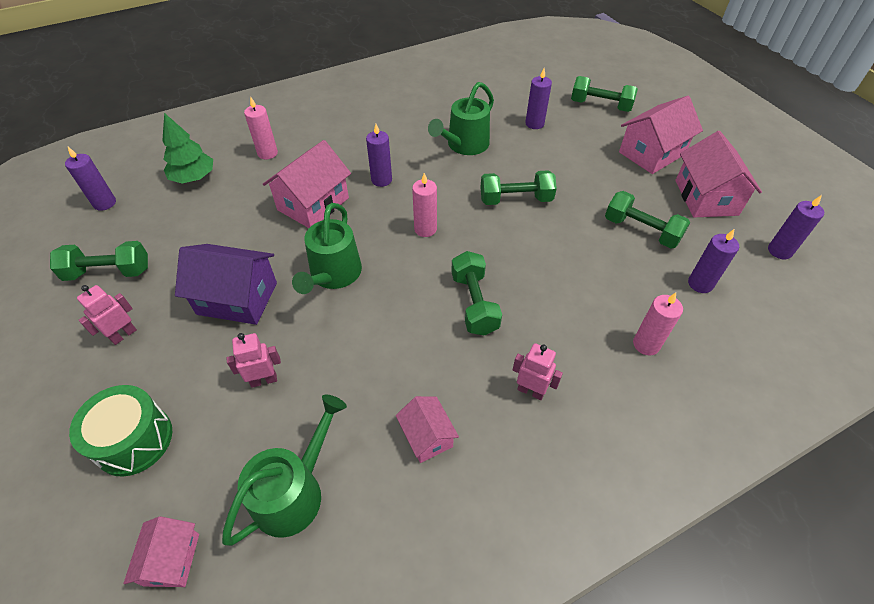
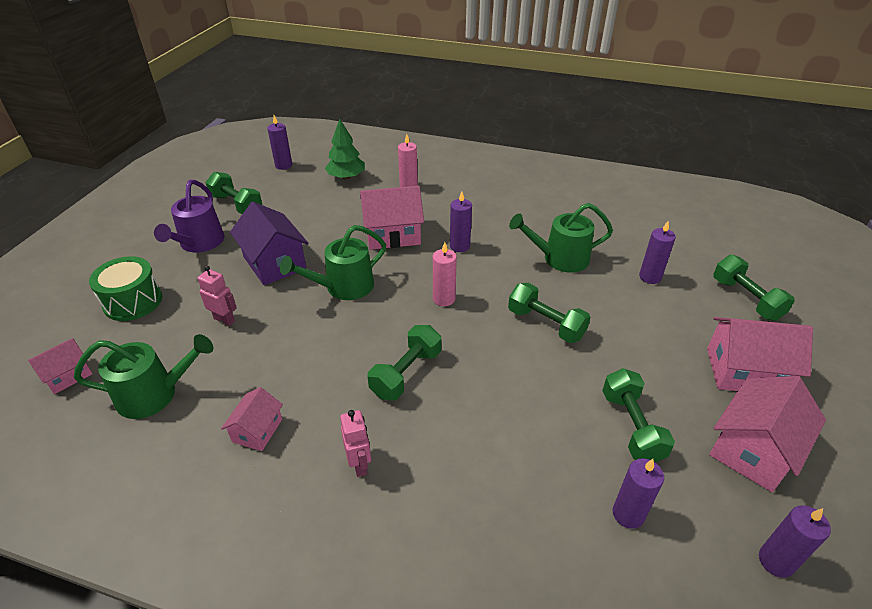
camera: 45 degrees right, 10 degrees down
(123, 335) = (199, 243): pink robot -> purple watering can
(646, 344) = (498, 515): pink candle -> none

